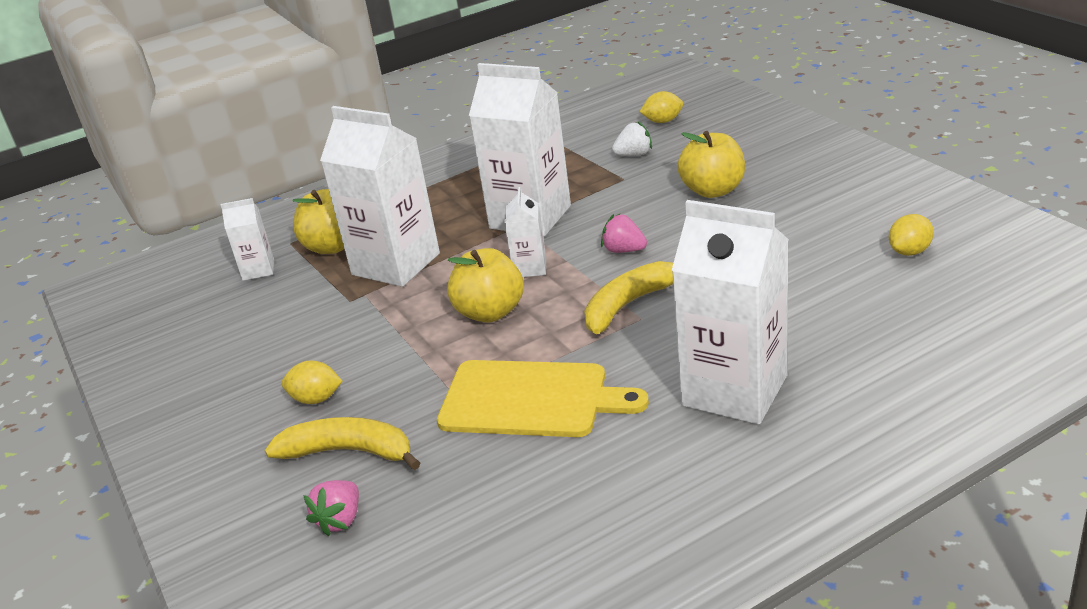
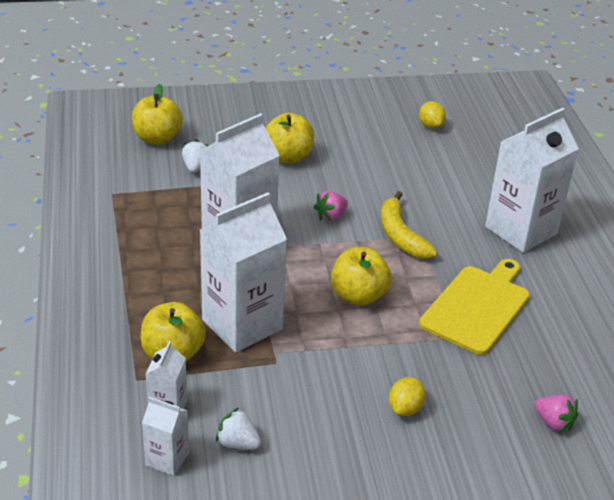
camera: 75 degrees left, 5 degrees up
(226, 318) = (238, 443): none -> white strawberry
(348, 451) = (481, 404): yellow banana -> none
(530, 268) = (314, 261): white carton -> white carton (167, 459)
(662, 121) = (157, 138): yellow lemon -> yellow apple

